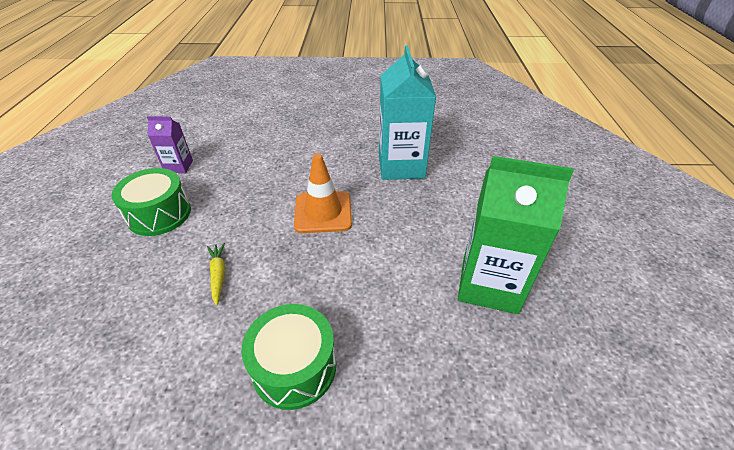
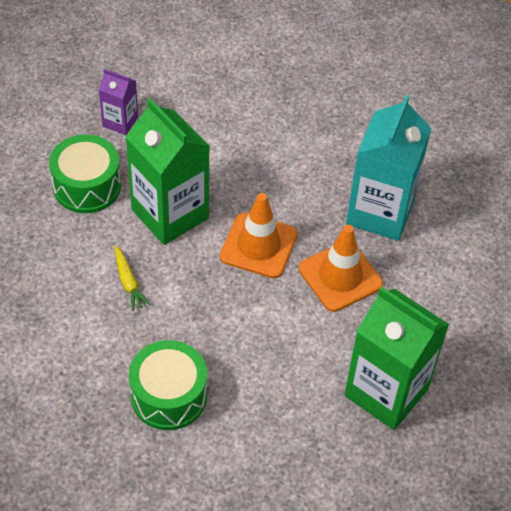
camera: 20 degrees right, 10 degrees up
(218, 275) = (128, 282): yellow carrot -> yellow carrot turned 150 degrees clockwise
(240, 212) = (170, 214): none -> green carton
(398, 213) = (340, 276): none -> orange traffic cone

